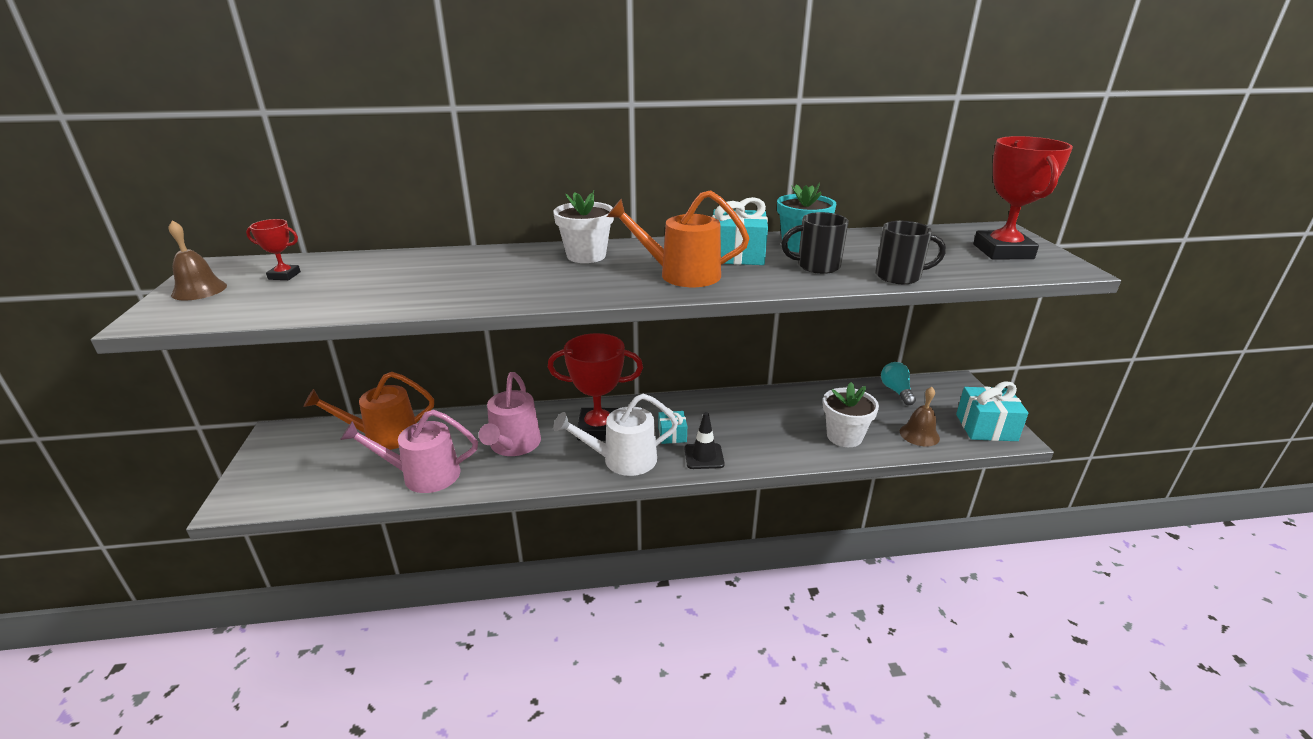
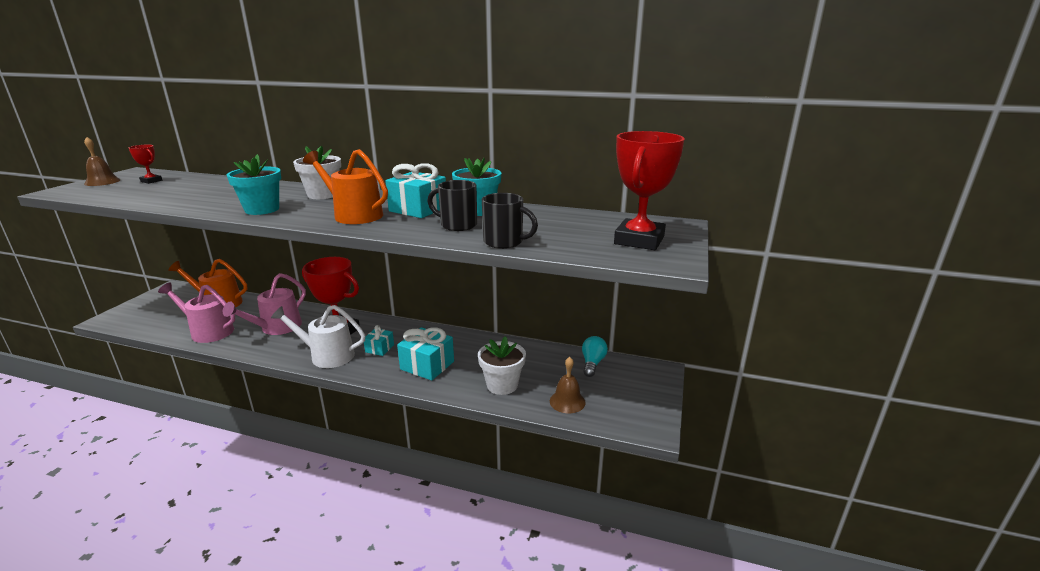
camera: 25 degrees right, 5 degrees down
(554, 288) = (262, 209): none -> turquoise flower pot
(704, 456) = (381, 369): black traffic cone -> none
(986, 427) = (637, 413): turquoise gift -> turquoise gift (427, 365)

